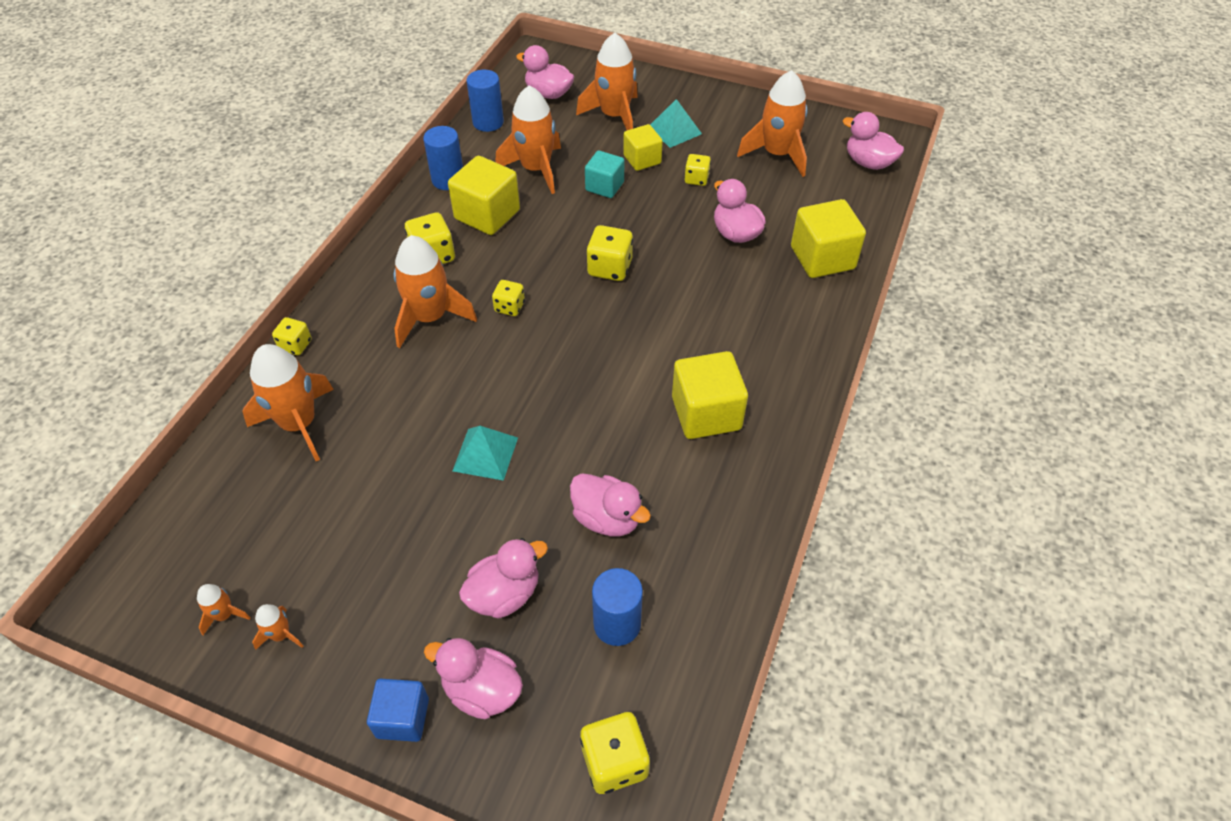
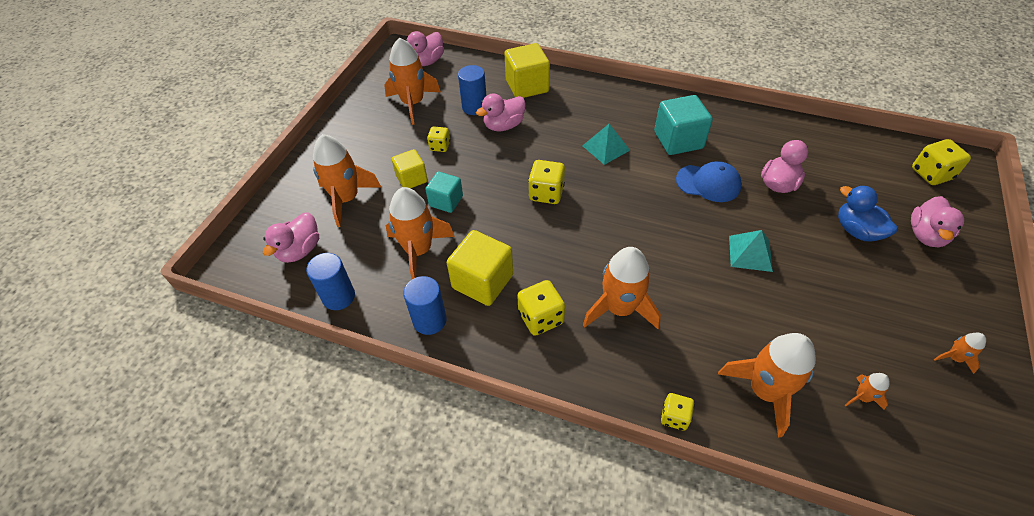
camera: 90 degrees left, 0 degrees up
(224, 615) = (960, 403): orange rocket -> orange rocket (862, 397)
(402, 718) = (967, 273): blue cube -> none
(504, 594) = (856, 231): pink duck -> blue duck
(509, 307) = (598, 253): yellow dice -> none
(615, 433) = (708, 183): none -> blue cap
(617, 624) = (849, 176): blue cylinder -> blue cylinder (474, 107)
(674, 130) = (374, 160): turquoise pyramid -> turquoise pyramid (606, 148)
(706, 413) = (678, 140): yellow cube -> turquoise cube

